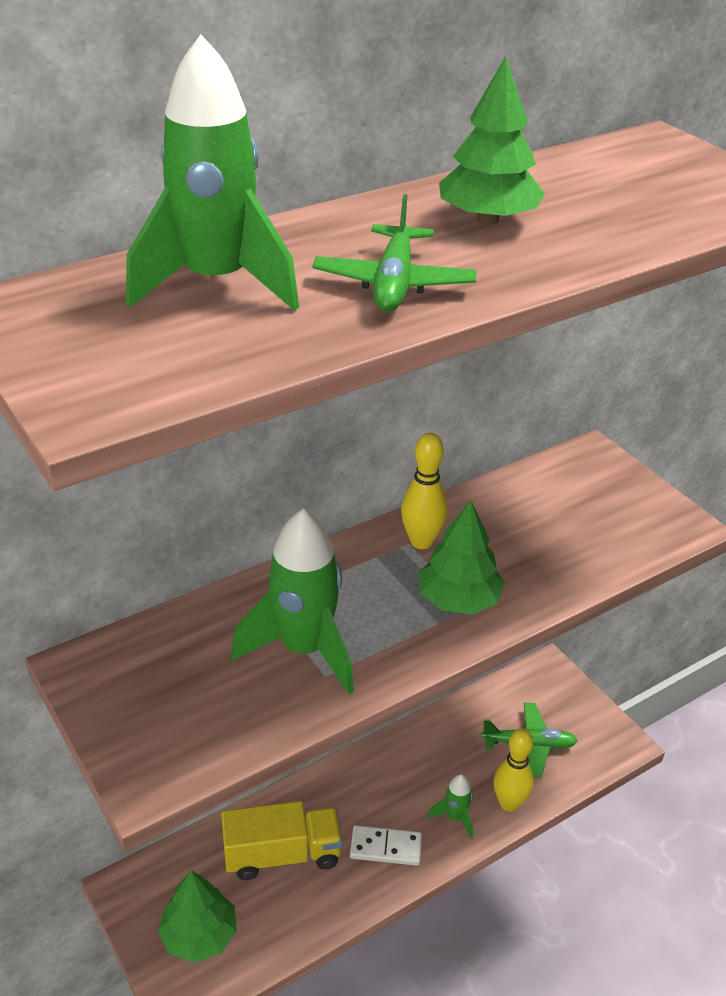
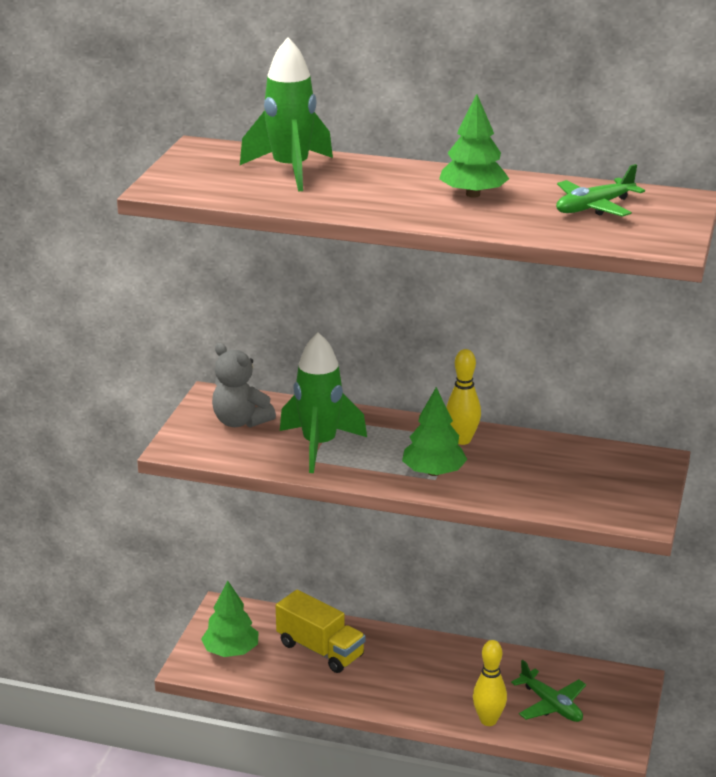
camera: 50 degrees right, 10 degrees down
(169, 680) = (240, 421): none -> grey teddy bear
(385, 847) = (381, 687): white domino -> none
(394, 284) = (362, 199): green plane -> green plane (594, 207)
(455, 817) = (444, 703): green rocket -> none

